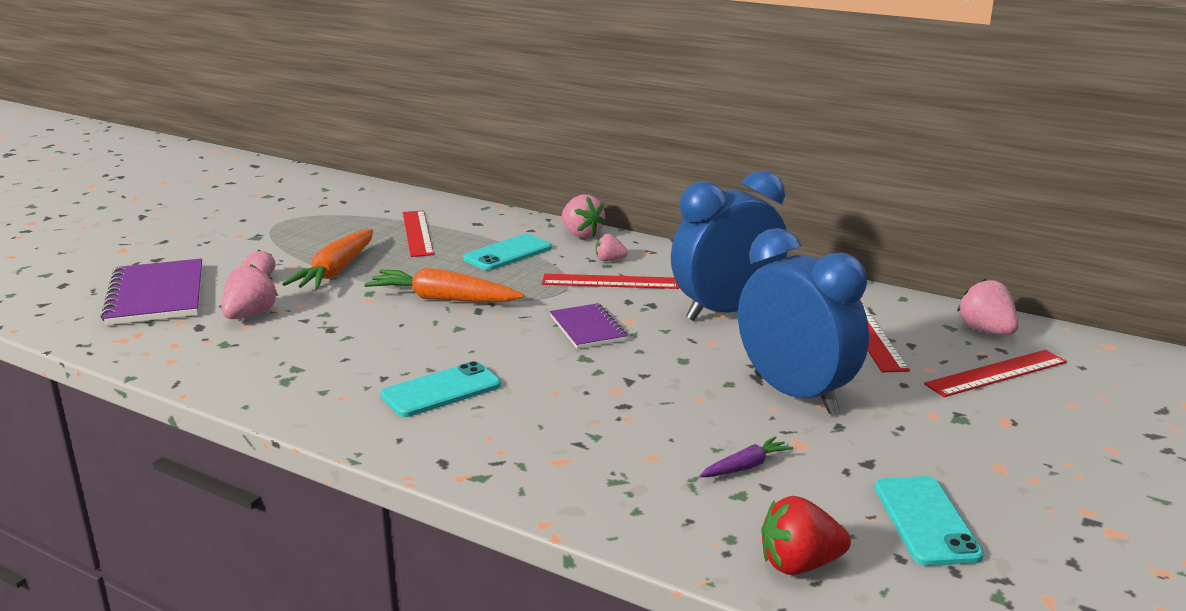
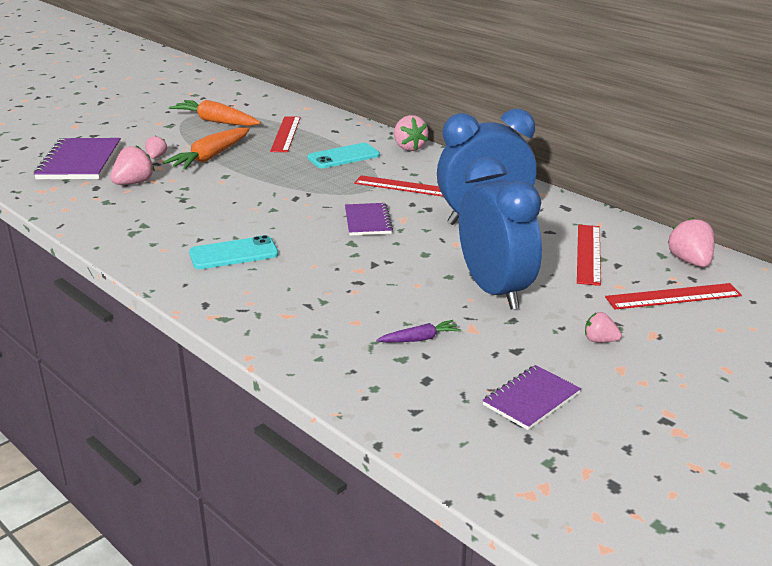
camera: 15 degrees right, 5 degrees up
(443, 299) = (275, 186): orange carrot -> orange carrot (216, 121)
(610, 260) = (418, 170): pink strawberry -> pink strawberry (600, 340)
(799, 565) = (412, 414): red strawberry -> none
(926, 521) = (531, 399): turquoise phone -> purple notebook

